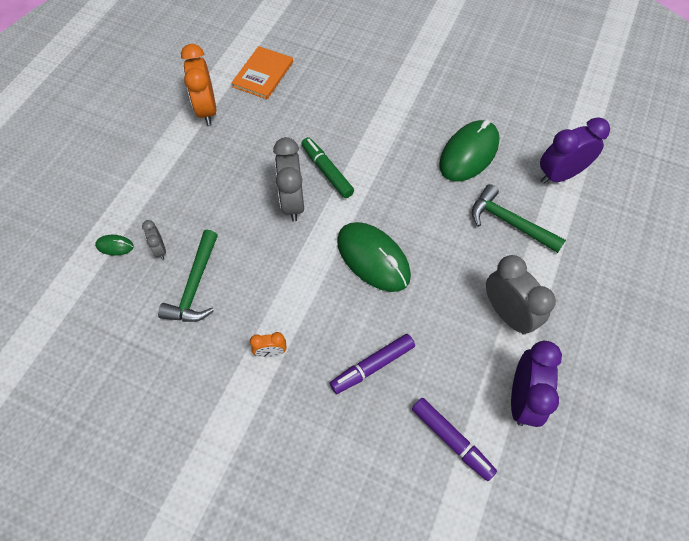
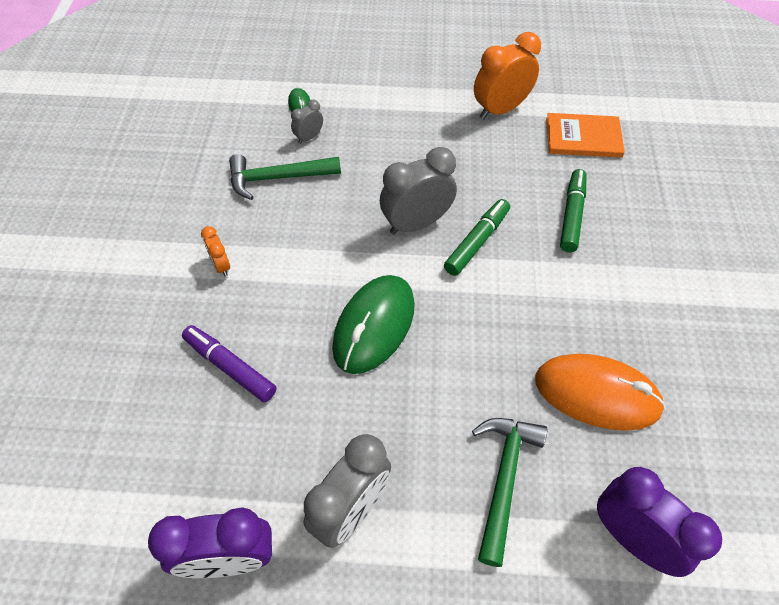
camera: 70 degrees right, 5 degrees down
(329, 109) = (572, 215): none -> green marker
(451, 440) = (154, 481): purple marker -> none
(469, 153) = (597, 394): green mouse -> orange mouse

